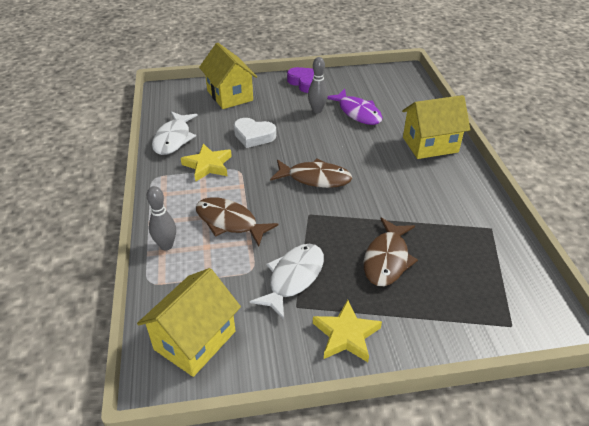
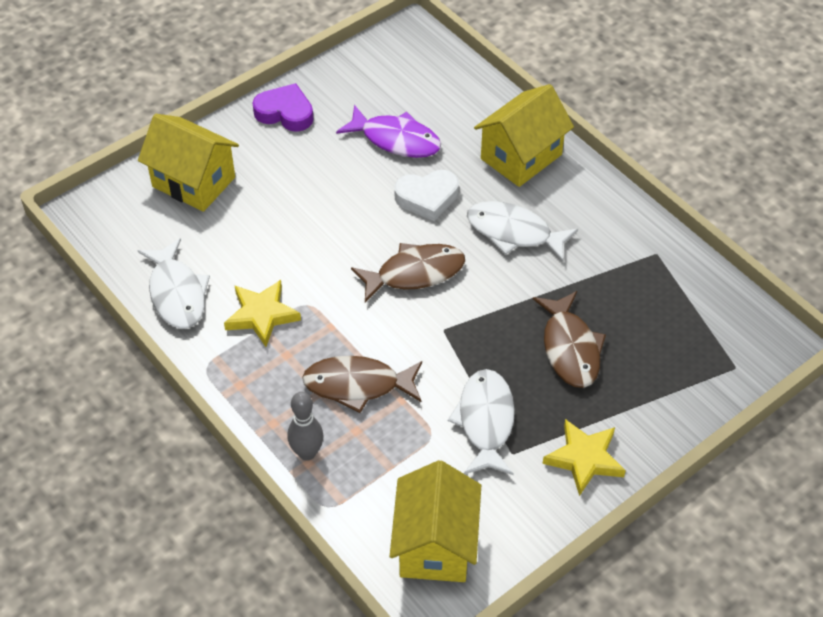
camera: 30 degrees left, 10 degrees up
(254, 136) = (285, 240): white heart -> white heart (427, 198)
(317, 110) = (338, 158): grey bowling pin -> none
(396, 180) = (514, 232): none -> white fish

